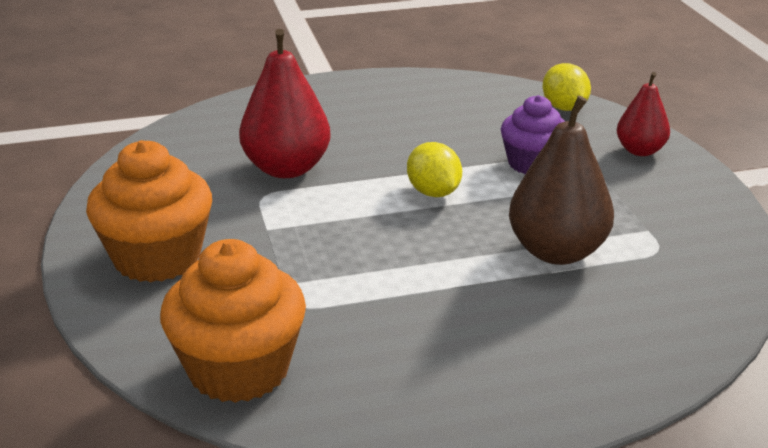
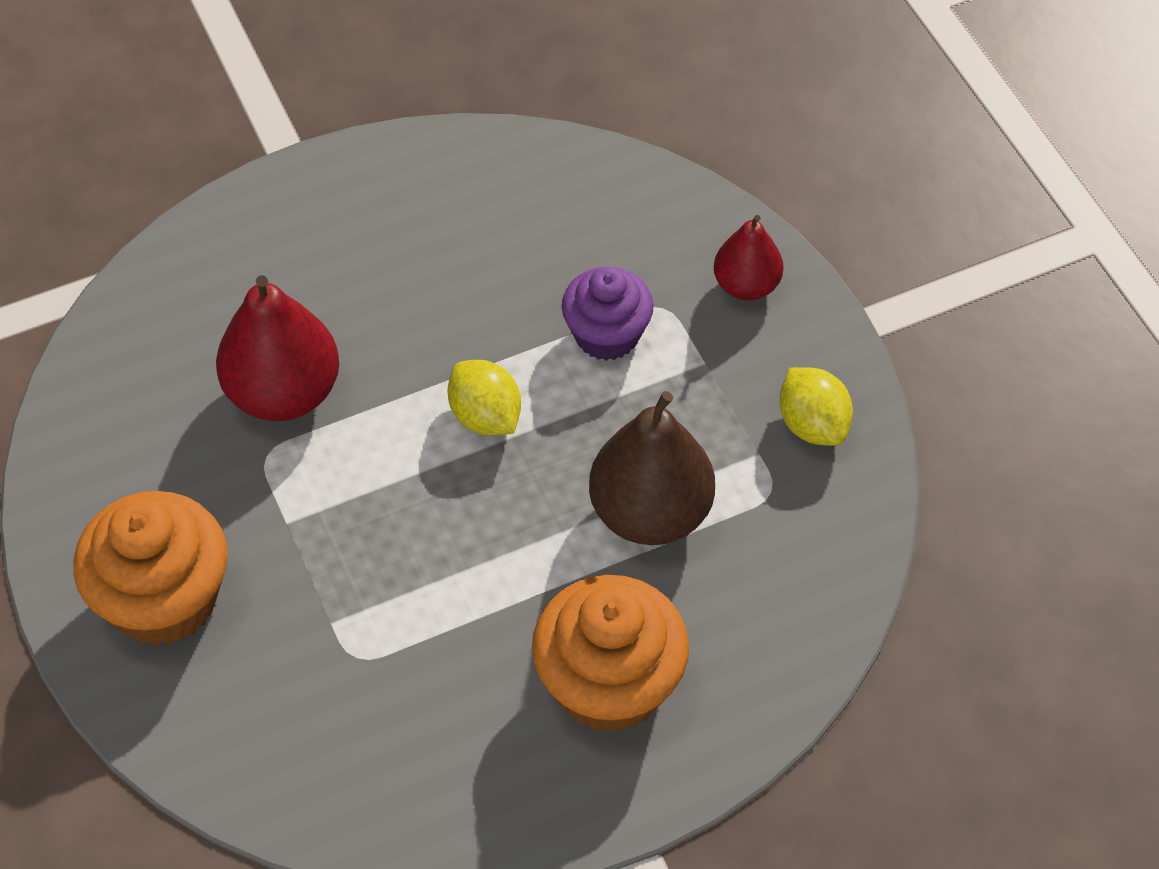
camera: 10 degrees left, 25 degrees up
(239, 370) = (312, 773): orange cupcake -> orange cupcake (609, 684)
(564, 107) = (640, 196): yellow lemon -> yellow lemon (812, 425)

